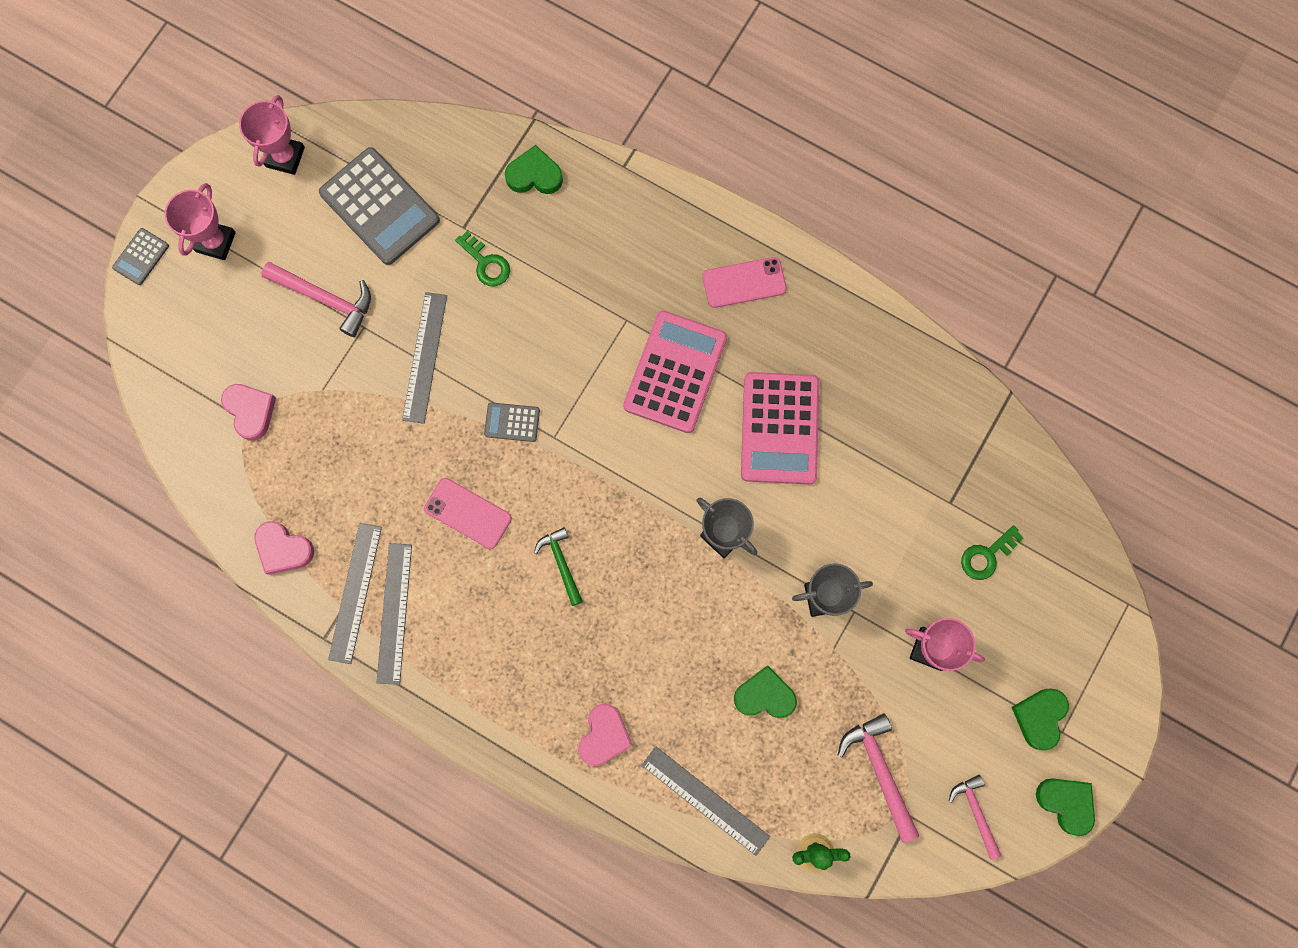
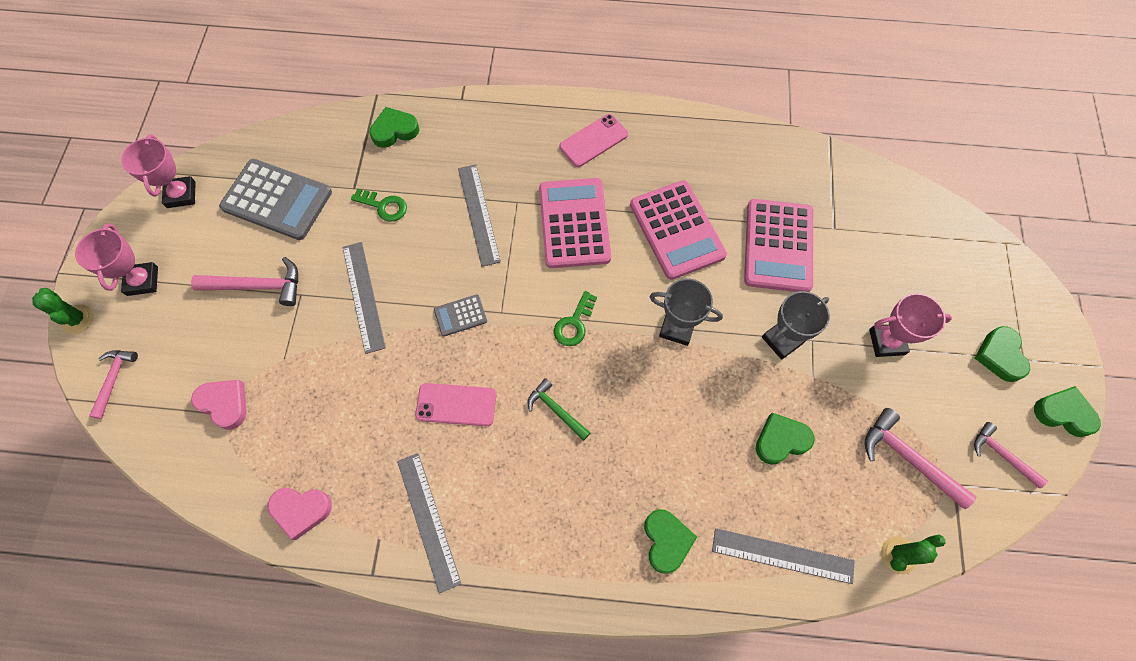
camera: 25 degrees left, 10 degrees down
(141, 257) = (77, 319): grey calculator -> green cactus
(157, 338) = (114, 379): none -> pink hammer
(355, 592) = (384, 519): grey ruler -> grey ruler (479, 214)
(604, 736) = (666, 541): pink heart -> green heart
(878, 495) = (778, 246): none -> pink calculator
(987, 555) = (884, 254): green key -> green key (574, 323)

